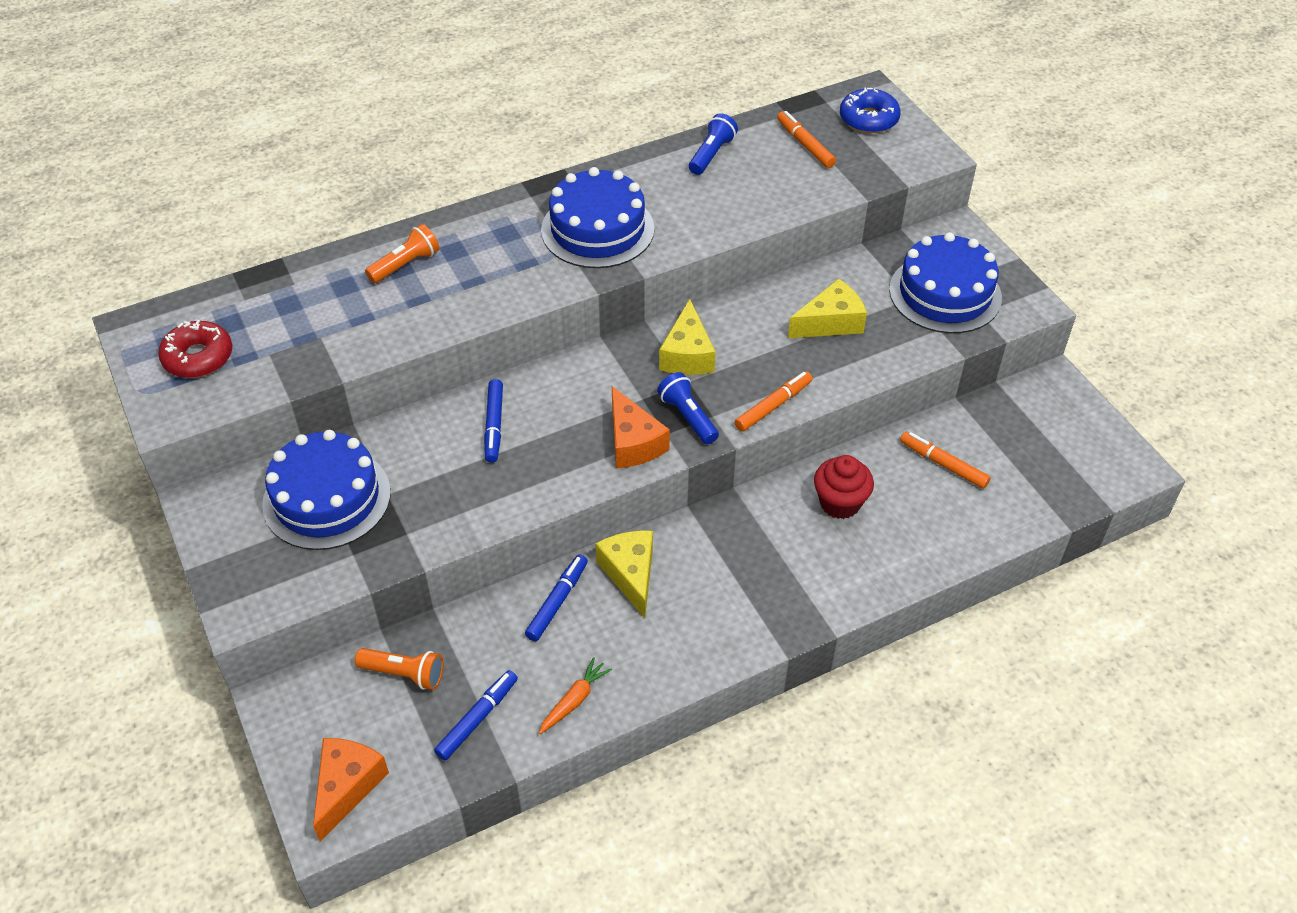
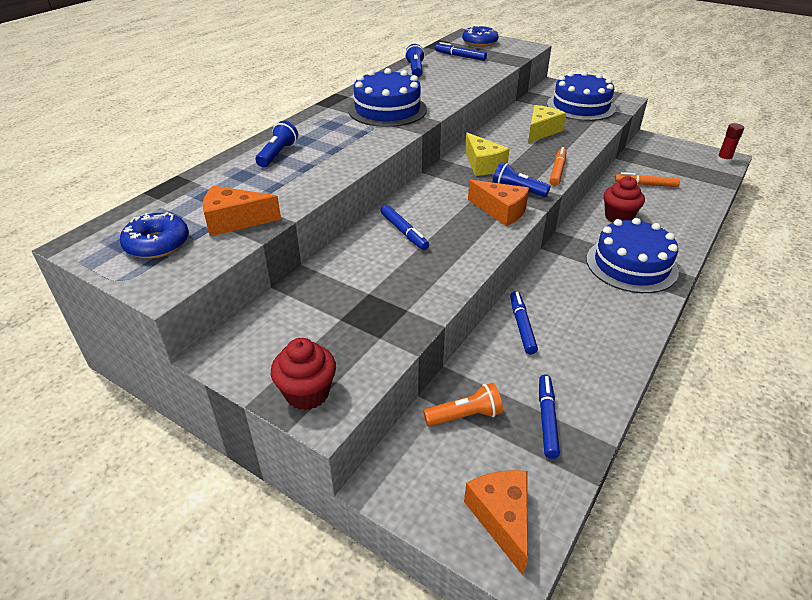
camera: 30 degrees left, 10 degrees down
(198, 357) = (157, 244): red donut -> blue donut
(243, 583) = (307, 393): none -> red cupcake
(287, 356) = (234, 221): none -> orange cheese
(327, 498) = (324, 312): blue cake -> blue cake (631, 265)
(406, 265) = (278, 154): orange flashlight -> blue flashlight
(574, 700) = (596, 376): orange carrot -> none
(630, 574) = (549, 293): yellow cheese -> none
(805, 145) = (460, 56): orange marker -> blue marker
(1121, 471) = (723, 160): none -> red glue stick

